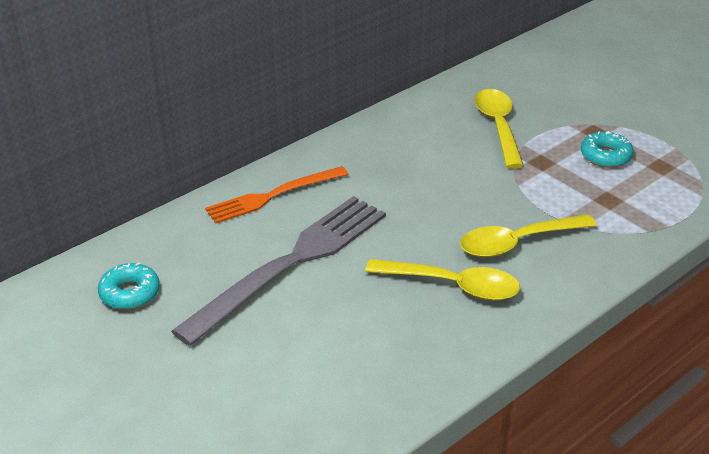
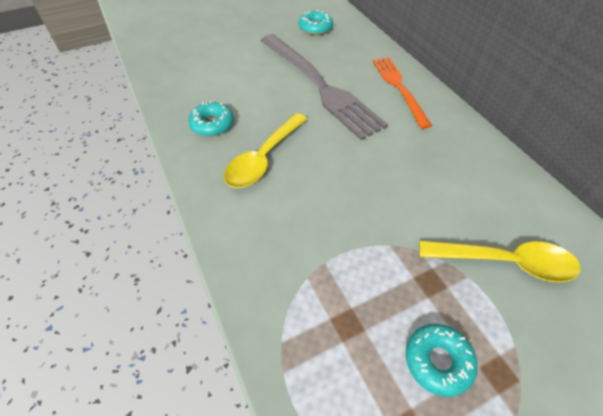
camera: 105 degrees right, 15 degrees up
(414, 348) = (212, 124): none -> turquoise donut
(517, 243) = (300, 215): yellow spoon -> none

